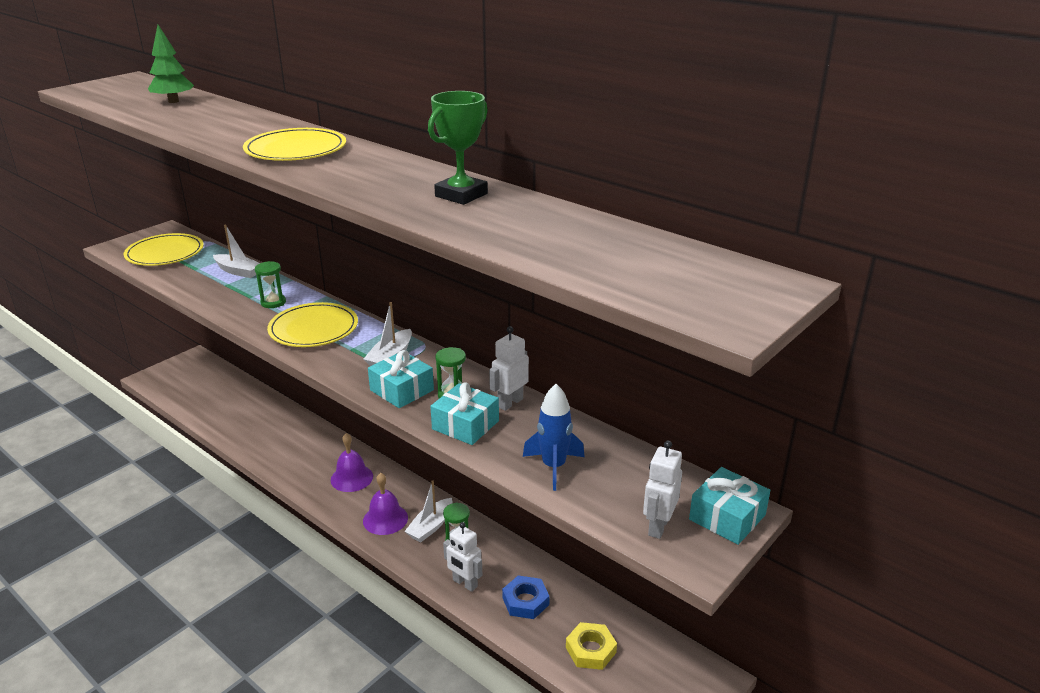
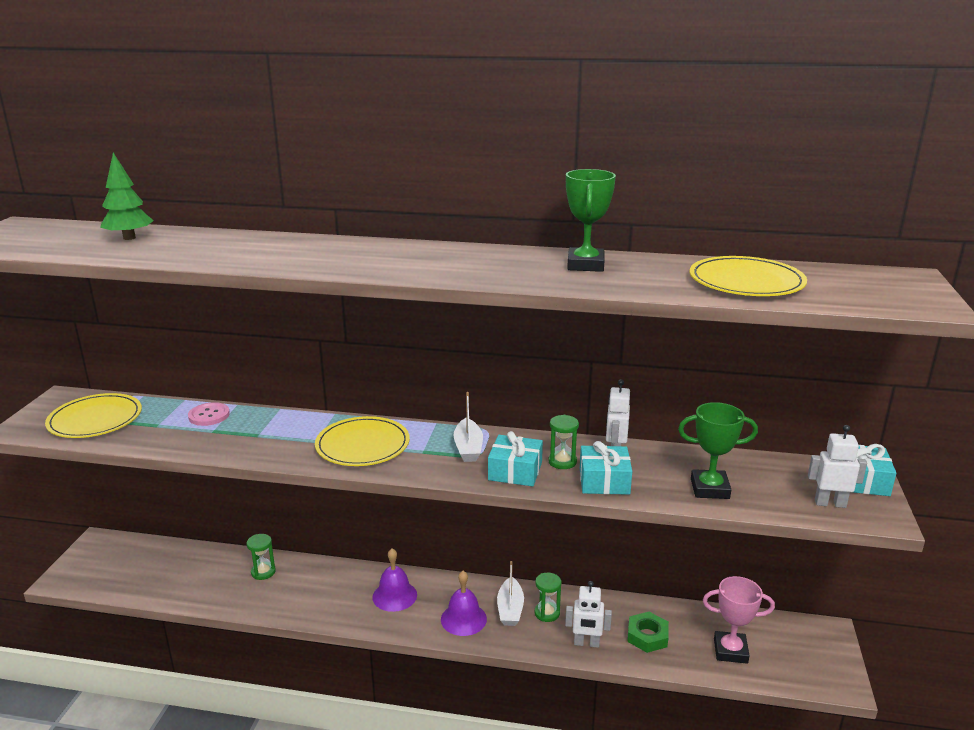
camera: 30 degrees left, 5 degrees down
(238, 271) = (209, 415): white boat -> pink button
(273, 302) = (288, 434): green hourglass -> green hourglass (263, 572)
(296, 149) = (362, 257): yellow plate -> yellow plate (746, 281)
(525, 601) = (647, 636): blue nut -> green nut
(553, 467) = (709, 489): blue rocket -> green trophy
(590, 650) = (730, 651): yellow nut -> pink trophy
(658, 526) = (830, 503): white robot -> white robot turned 105 degrees clockwise

